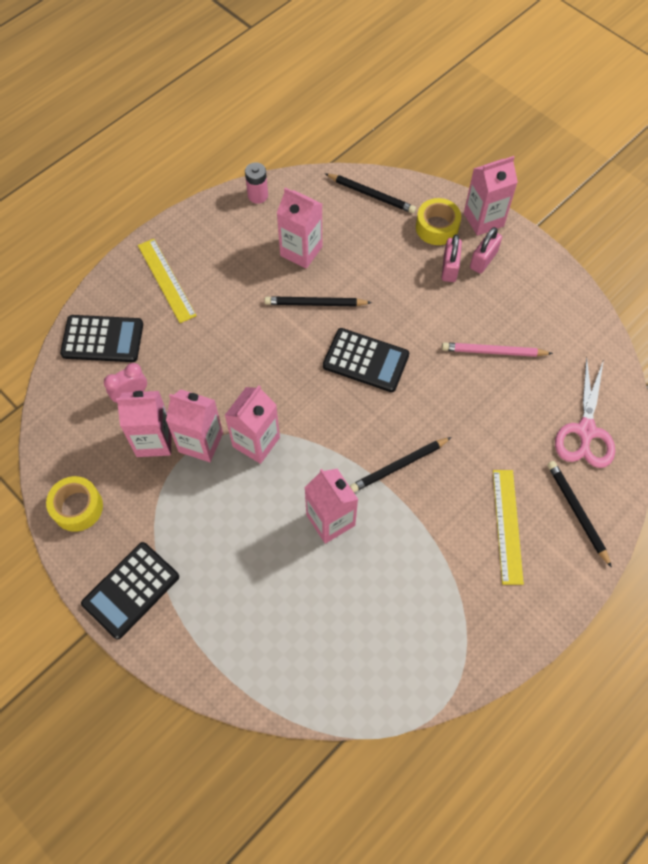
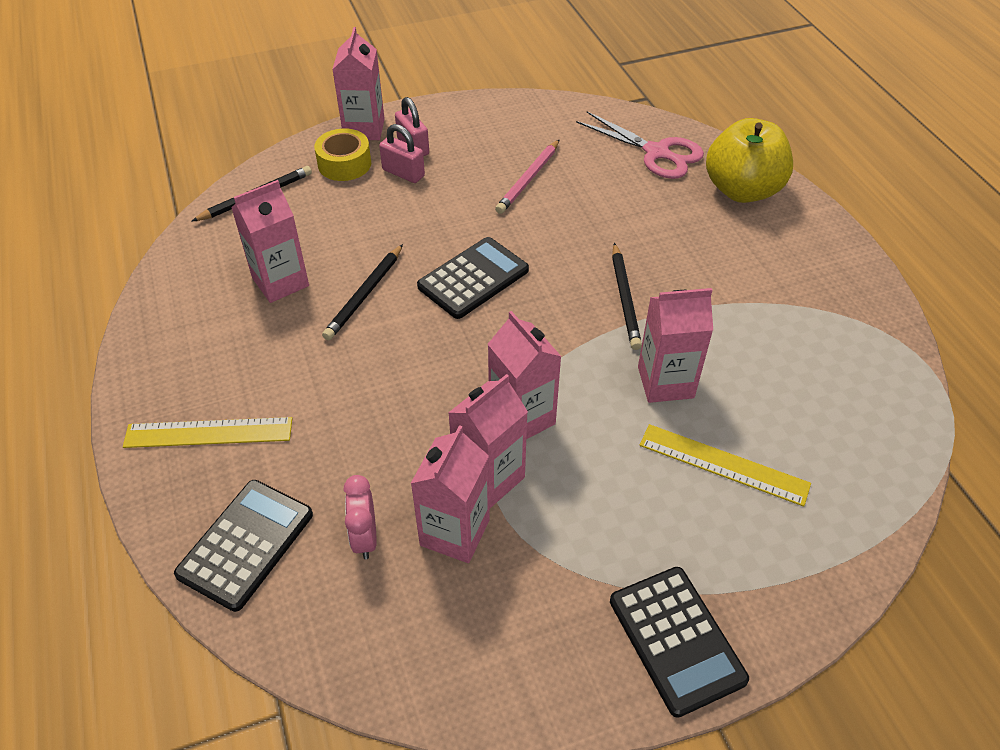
camera: 65 degrees left, 15 degrees down
(77, 507) = (510, 671): yellow tape -> none
(258, 195) = (162, 293): pink battery -> none
(507, 526) = (736, 242): yellow ruler -> yellow ruler (723, 465)
(577, 512) = (742, 190): black pencil -> yellow apple

